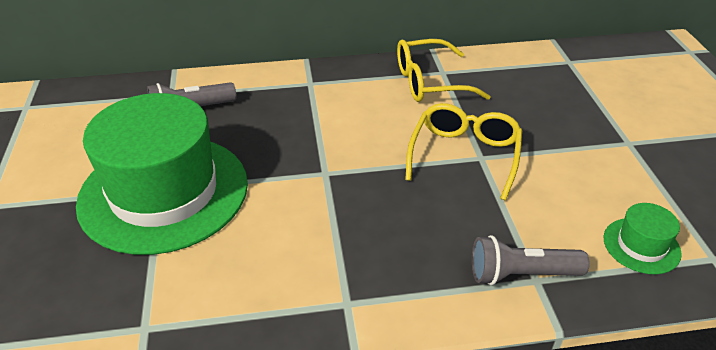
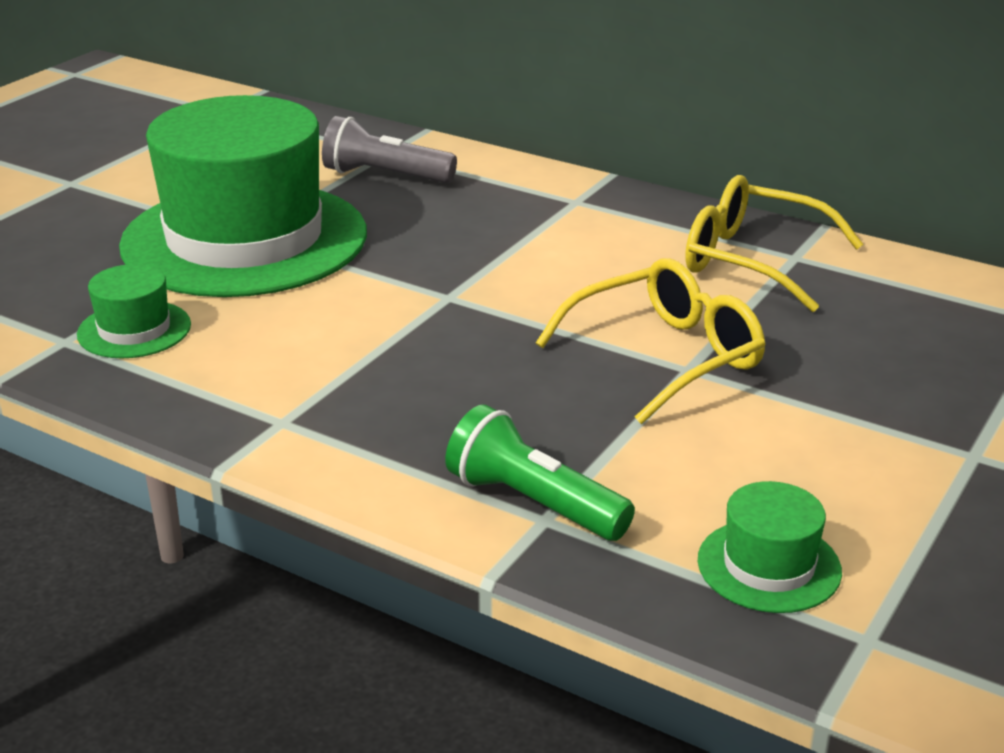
camera: 40 degrees right, 10 degrees down
(180, 293) = (134, 330): none -> green hat
(521, 274) = (533, 503): grey flashlight -> green flashlight

